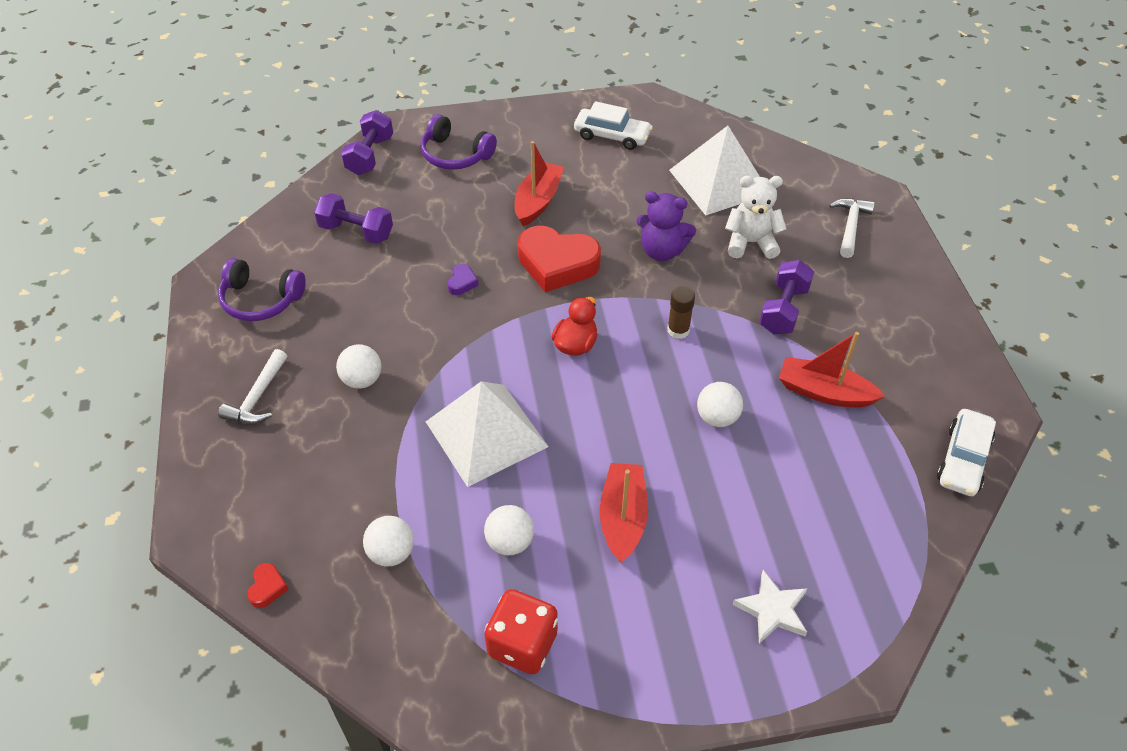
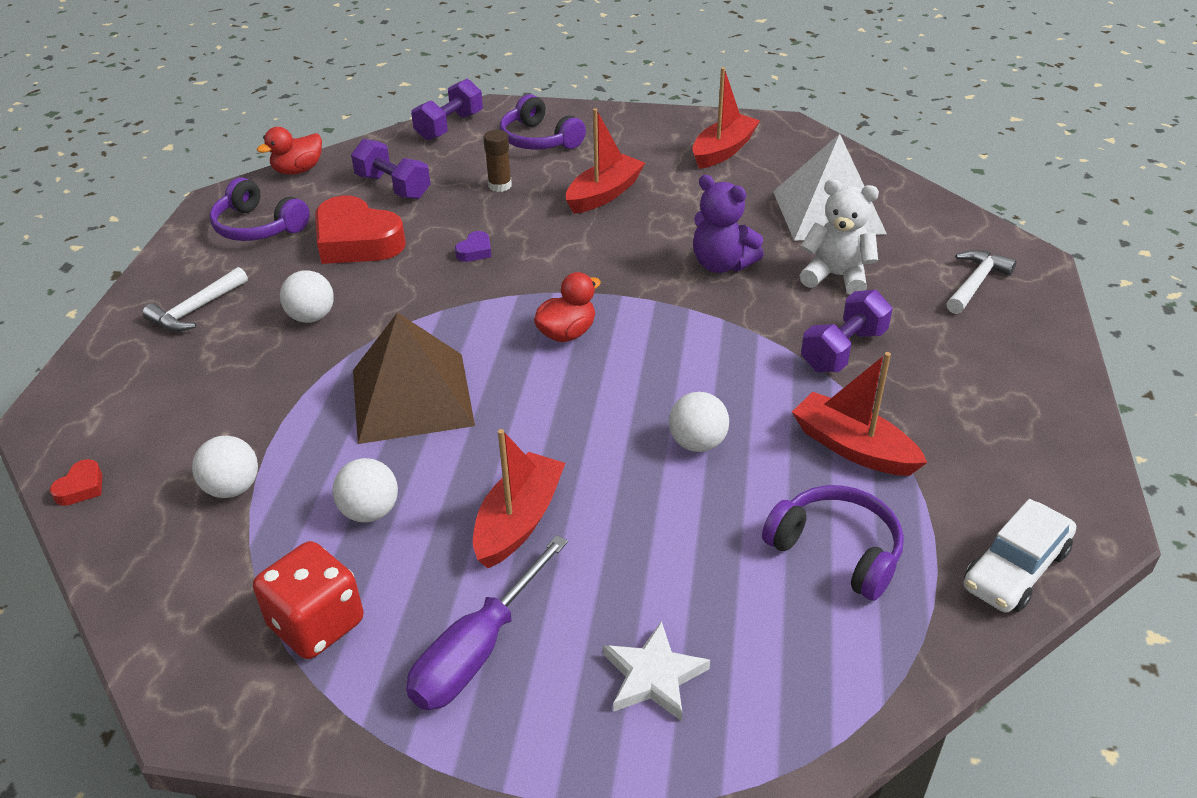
camera: 20 degrees right, 10 degrees down
(260, 231) = (298, 170): none -> red duck
(486, 433) = (412, 397): white pyramid -> brown pyramid
(557, 264) = (591, 254): red heart -> red heart (357, 241)
(612, 136) = (723, 151): white car -> red boat
(647, 628) = (477, 650): none -> purple screwdriver
(678, 330) = (698, 344): brown glue stick -> brown glue stick (500, 185)
(847, 479) = (836, 551): none -> purple headphones

